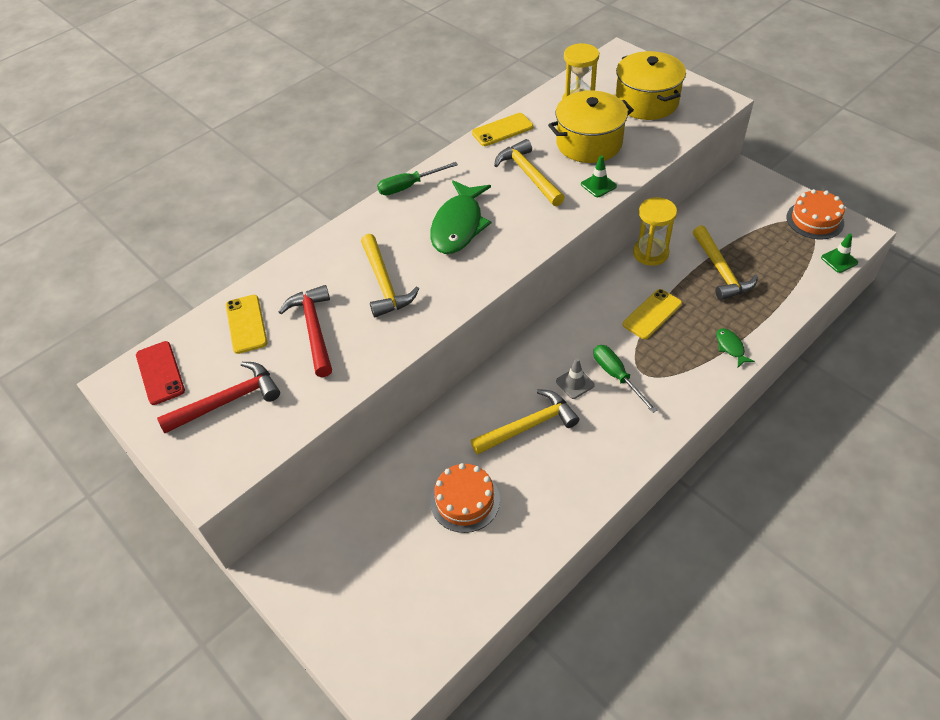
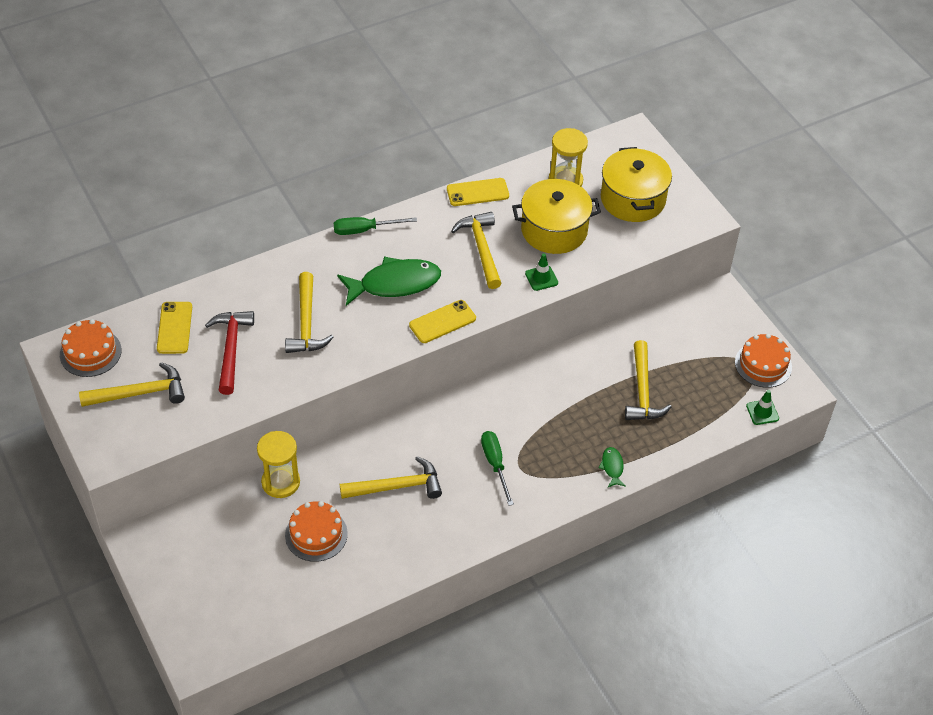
camera: 10 degrees right, 0 degrees up
(160, 373) = (90, 352): red phone -> orange cake
(227, 401) = (139, 393): red hammer -> yellow hammer
(458, 225) = (394, 284): green fish -> green fish turned 135 degrees counterclockwise
(575, 383) = (454, 460): grey traffic cone -> none
(650, 253) = (584, 354): yellow hourglass -> yellow hourglass (280, 482)
(652, 314) = (556, 415): yellow phone -> yellow phone (442, 322)

